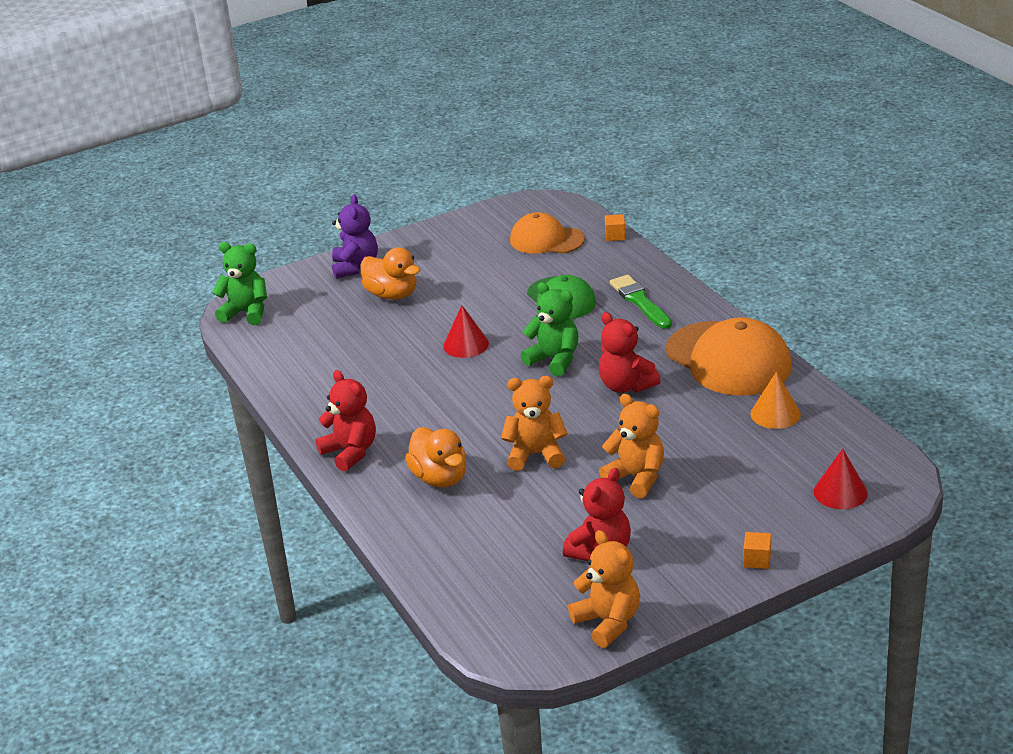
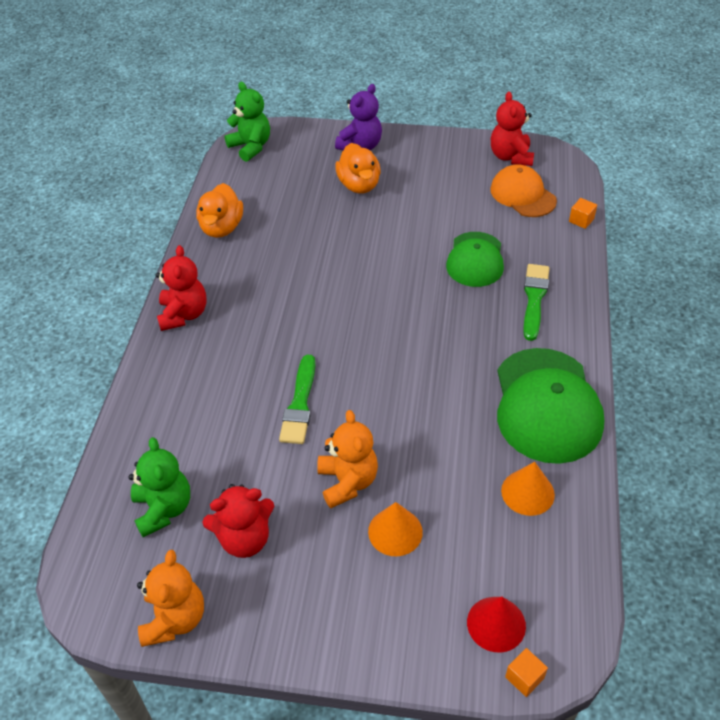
camera: 35 degrees right, 15 degrees up
(440, 478) = (213, 380): orange duck -> orange duck (221, 228)
(466, 344) = (361, 263): red cone -> none
(536, 455) = (300, 404): orange teddy bear -> green brush
(554, 360) = (409, 318): green teddy bear -> green teddy bear (163, 509)
(626, 386) = (436, 379): red teddy bear -> red teddy bear (511, 157)
(709, 485) = (395, 531): none -> orange cone
(728, 359) = (547, 405): orange cap -> green cap
(757, 560) = (350, 646): orange cube -> orange cube (524, 677)

